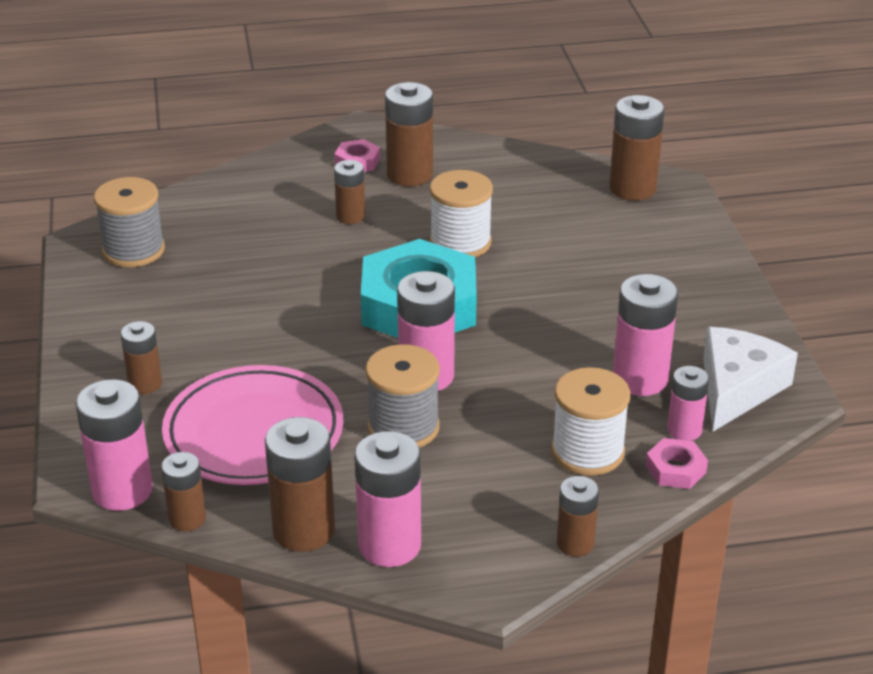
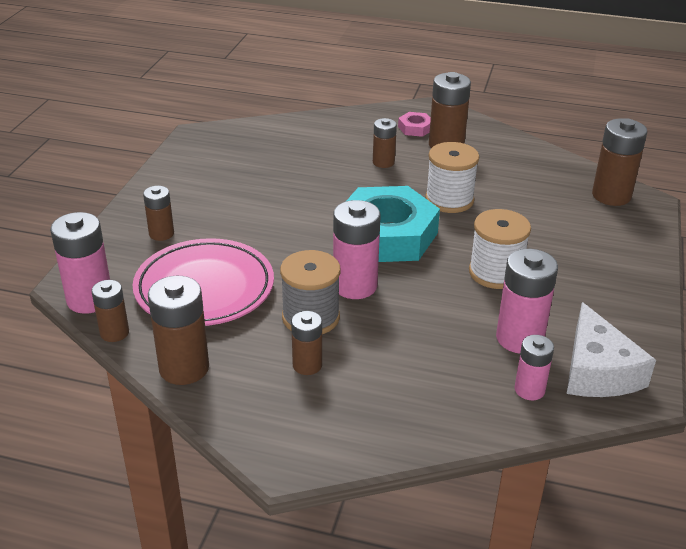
camera: 25 degrees right, 0 degrees up
(133, 250) = (223, 147): grey spool -> none
(389, 545) = (235, 401): pink battery -> none
(575, 543) = (376, 450): brown battery -> brown battery (307, 365)
(587, 451) = (437, 381): white spool -> white spool (495, 273)
(675, 469) = (500, 419): pink nut -> none
(737, 388) = (598, 370): white cheese -> white cheese turned 120 degrees clockwise

